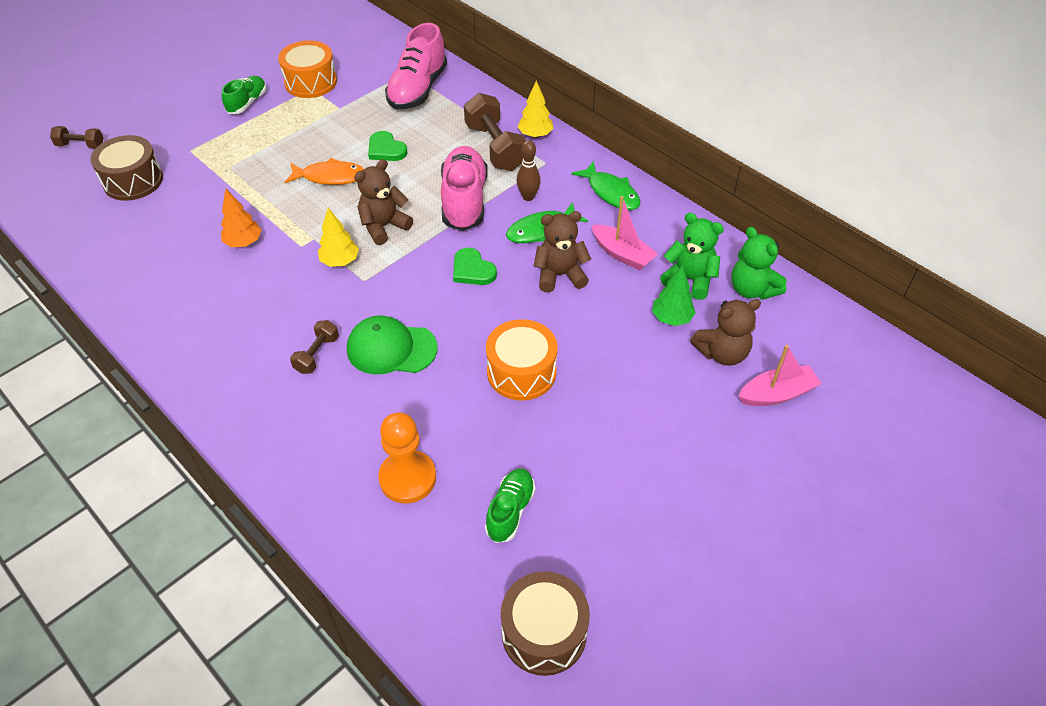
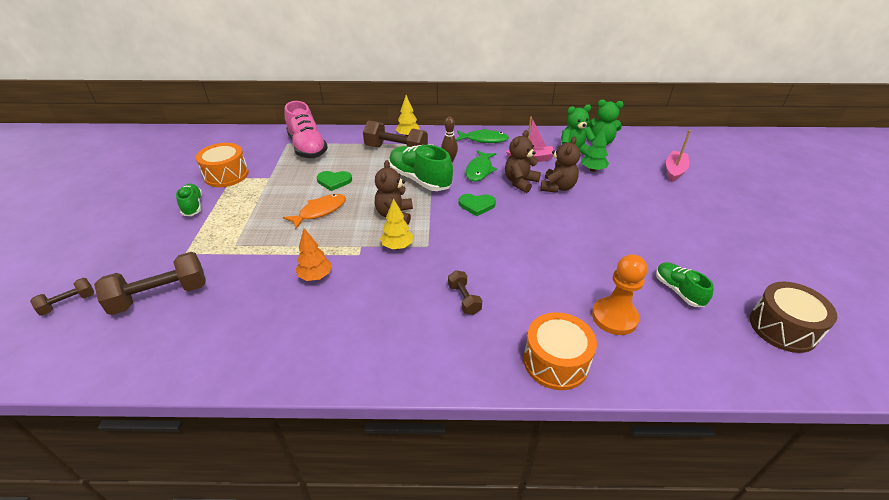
camera: 45 degrees left, 10 degrees down
(133, 181) = (161, 296): brown drum -> brown dumbbell
(391, 348) = (499, 266): green cap -> none
(464, 201) = (420, 180): pink shoe -> green shoe
(521, 372) = (576, 231): orange drum -> orange drum (555, 361)
(722, 353) = (632, 170): brown teddy bear -> brown teddy bear (557, 187)

